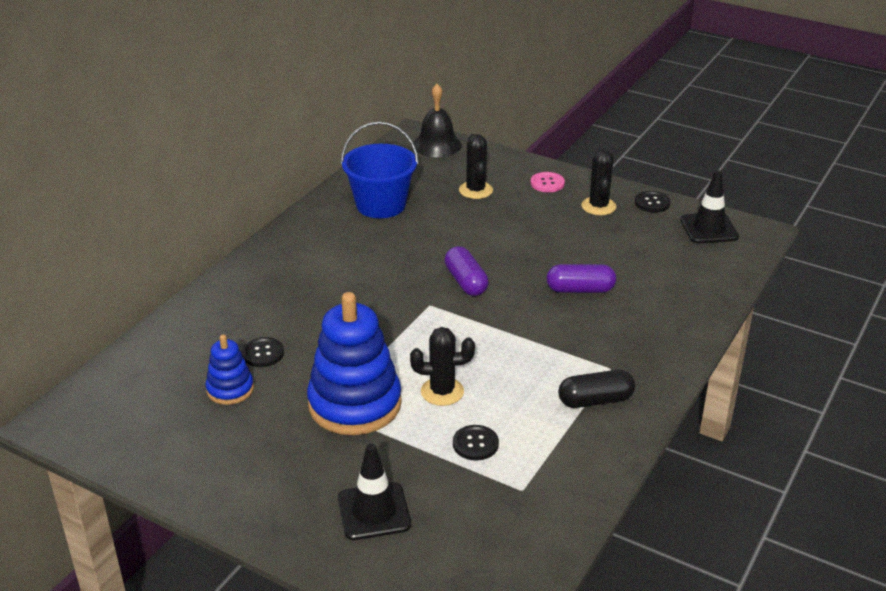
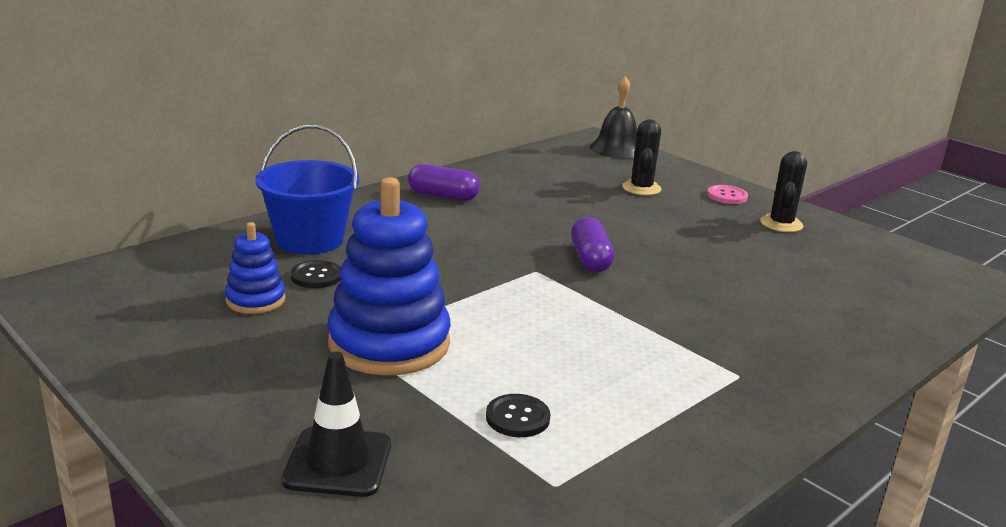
camera: 15 degrees right, 10 degrees down
(381, 205) = (529, 182): blue bucket -> blue bucket (310, 240)
(442, 392) = (504, 354): black cactus -> none
(580, 289) = (729, 291): purple capsule -> purple capsule (443, 196)
(595, 400) = (705, 405): black capsule -> none
(652, 203) = (849, 232): black button -> none
(709, 228) = (917, 266): black traffic cone -> none

